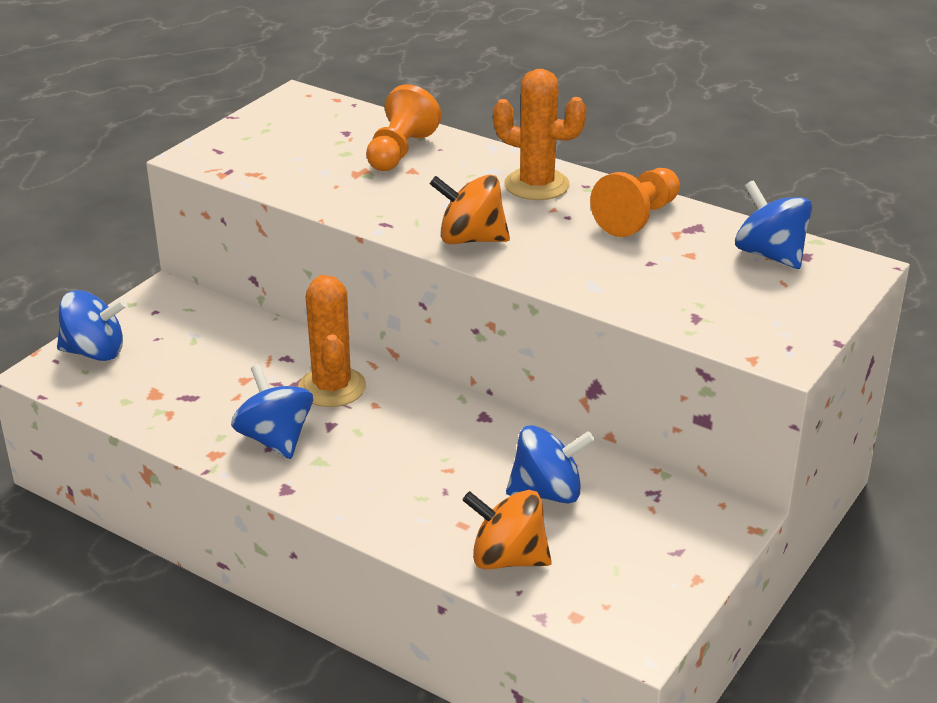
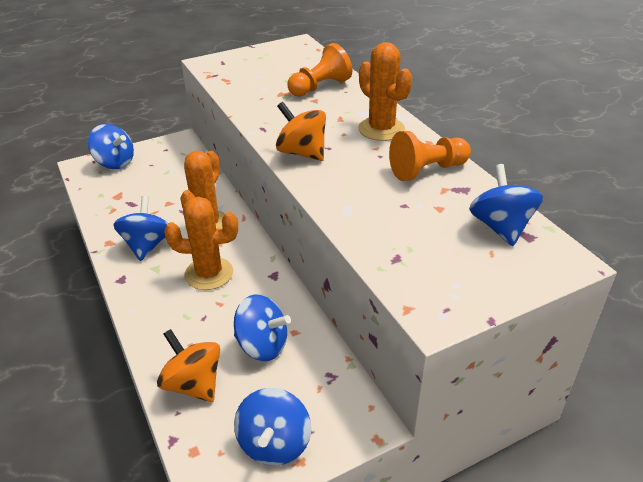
camera: 30 degrees right, 5 degrees up
(399, 443) = (209, 274): none -> orange cactus
(655, 575) = (274, 443): none -> blue spinning top

